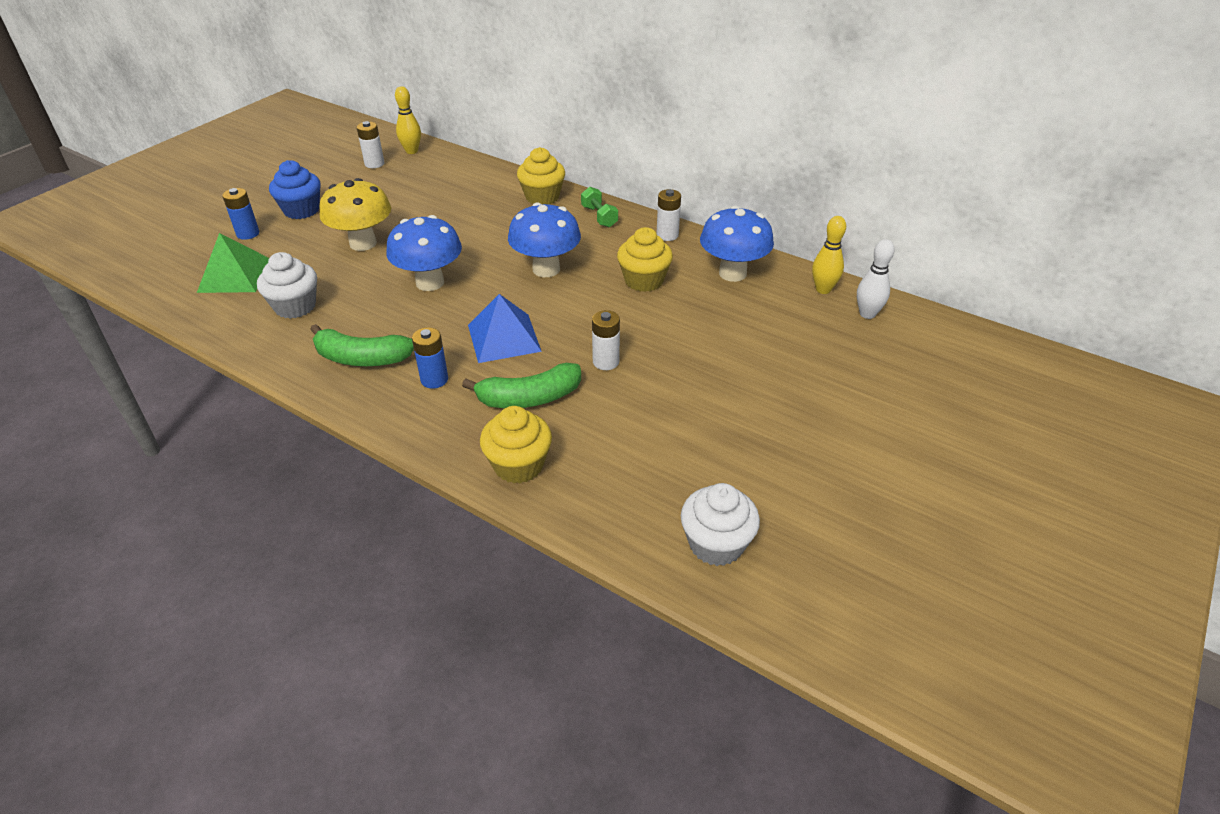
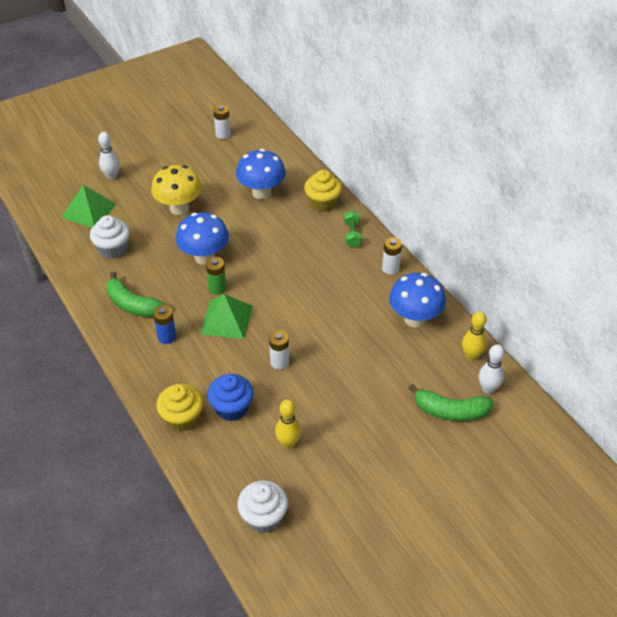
camera: 25 degrees right, 5 degrees up
(248, 234) = (112, 176): blue battery -> white bowling pin
(301, 210) = (154, 165): blue cupcake -> blue cupcake (231, 408)
(412, 151) = (255, 129): yellow bowling pin -> yellow bowling pin (288, 443)
(469, 309) = (217, 288): none -> green battery
(504, 338) = (226, 319): blue pyramid -> green pyramid
(529, 398) = (216, 372): green banana -> green banana (450, 411)
(546, 269) = (286, 271): blue mushroom -> blue mushroom (261, 193)
(644, 280) = (347, 304): yellow cupcake -> none

